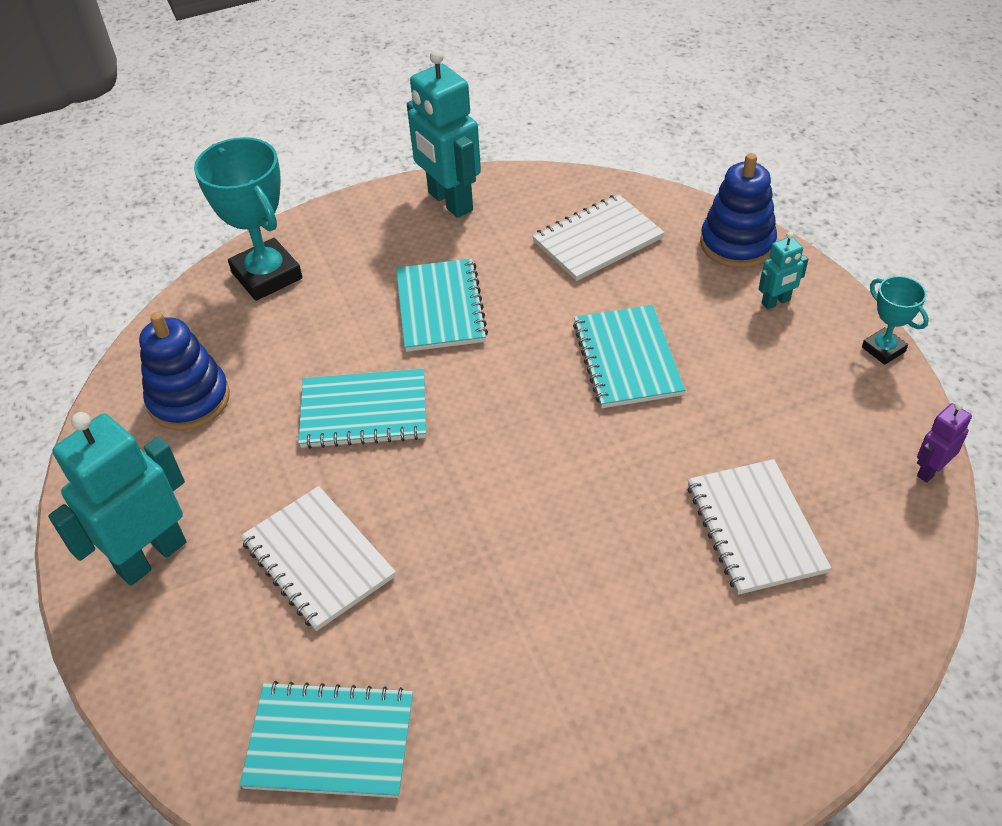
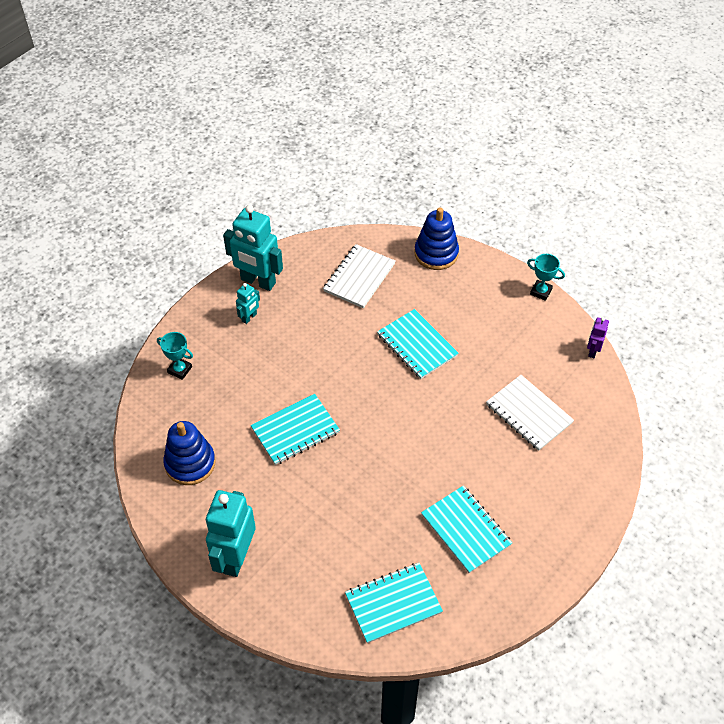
camera: 30 degrees left, 5 degrees up
(267, 275) = (180, 370): turquoise trophy -> turquoise trophy, size x0.52
(318, 559) = (326, 520): white notebook -> none
(440, 307) = (297, 352): turquoise notebook -> turquoise notebook (466, 530)
(776, 302) = (475, 283): turquoise robot -> turquoise robot (249, 317)

